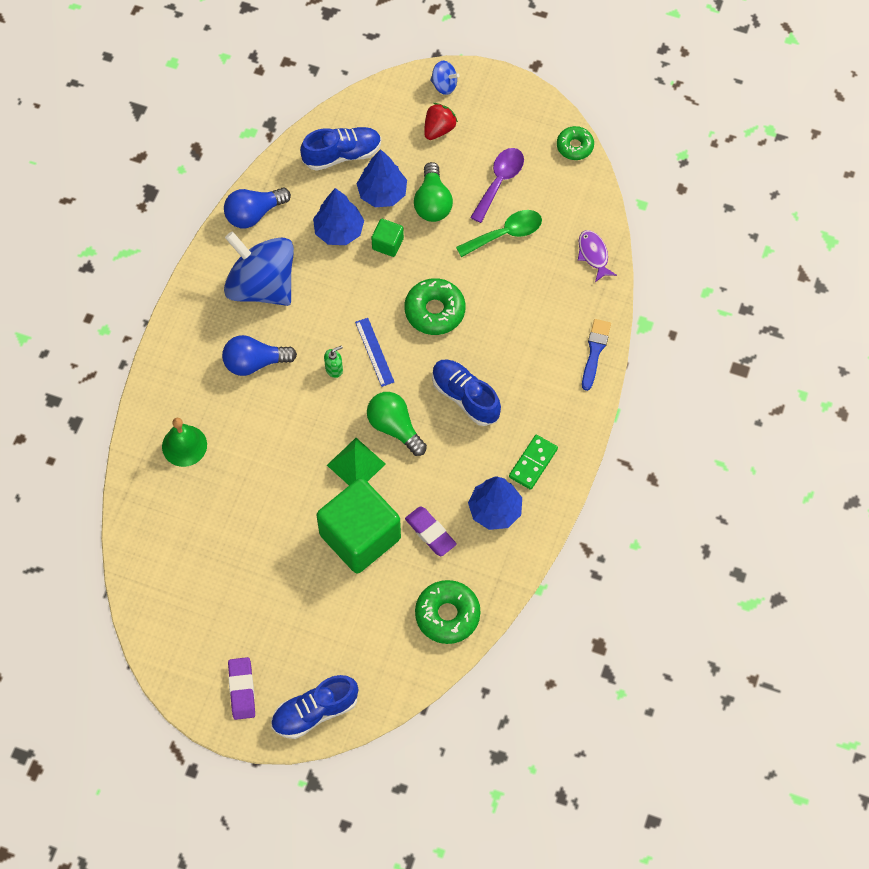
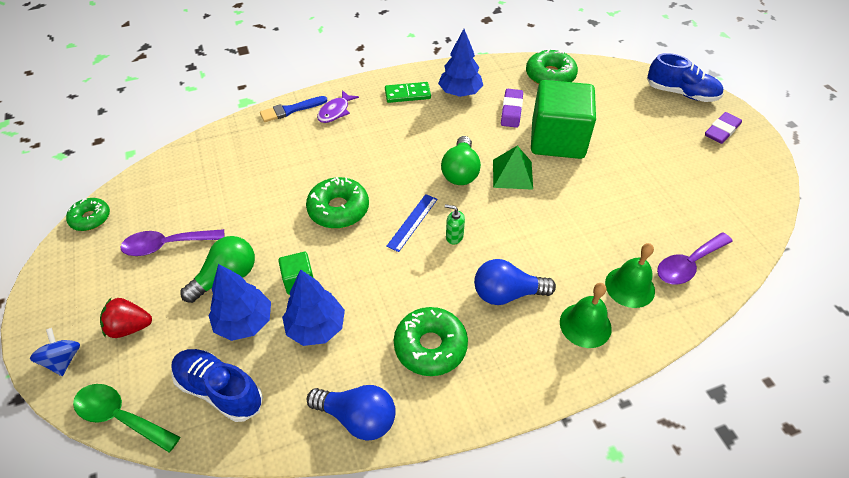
camera: 130 degrees left, 15 degrees down
(161, 504) = (688, 264): none -> purple spoon
(187, 389) = (585, 325): none -> green bell
(255, 362) = (507, 294): blue light bulb -> blue light bulb turned 135 degrees clockwise
(262, 285) = (430, 346): blue spinning top -> green donut
(465, 397) = (395, 150): blue shoe -> none
(505, 234) = (223, 210): green spoon -> green spoon (120, 417)
(593, 255) = (203, 151): purple fish -> purple fish (335, 111)

